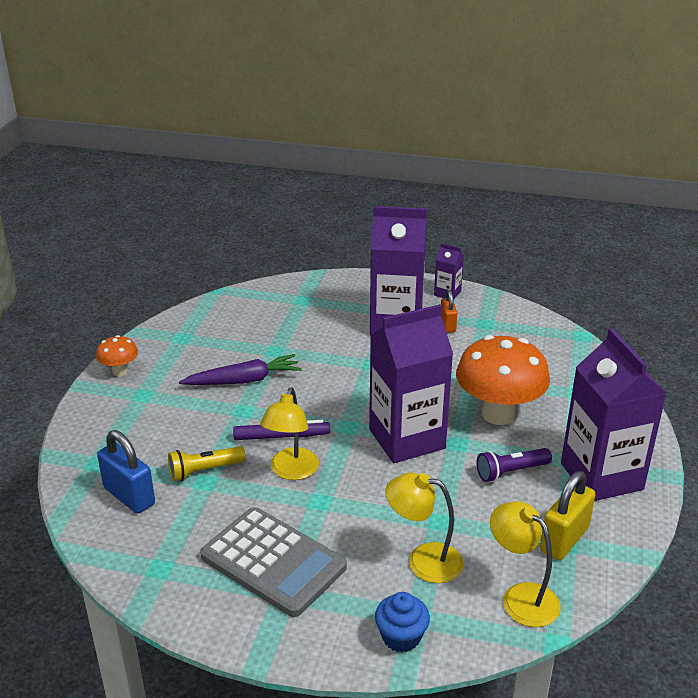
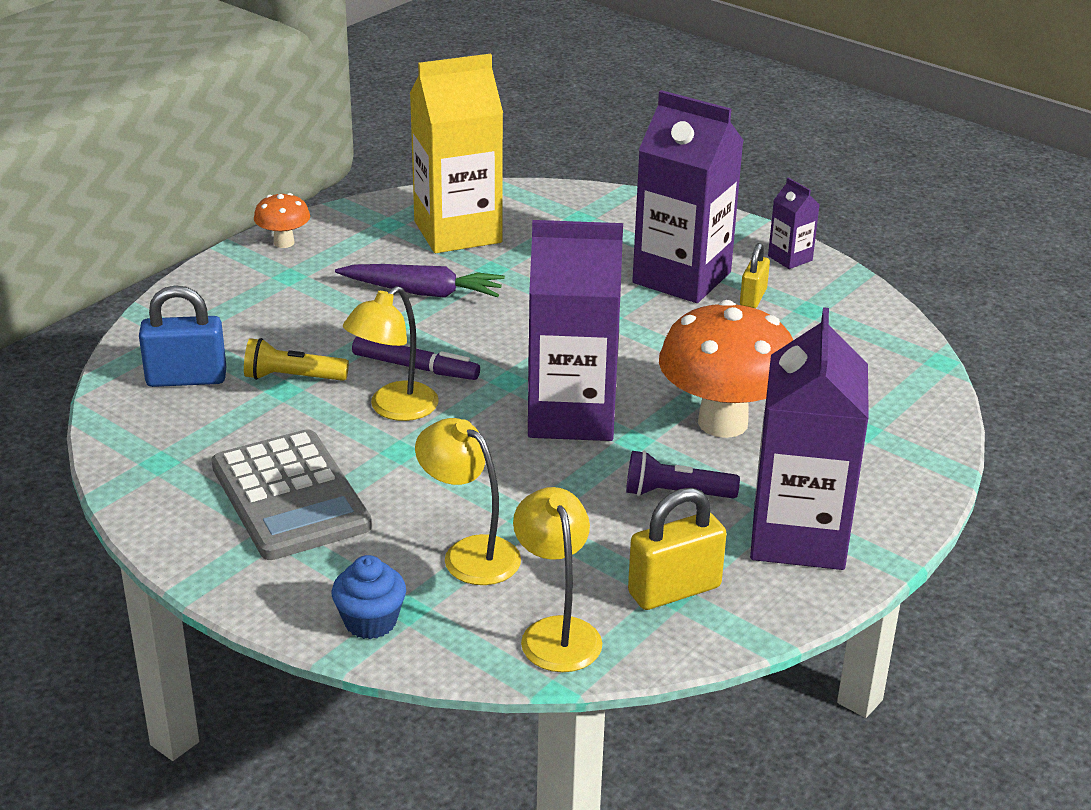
camera: 25 degrees right, 0 degrees up
(129, 496) = (186, 379): blue padlock -> blue padlock turned 75 degrees counterclockwise
(232, 331) = (457, 232): none -> yellow carton
(447, 325) = (753, 298): orange padlock -> yellow padlock

